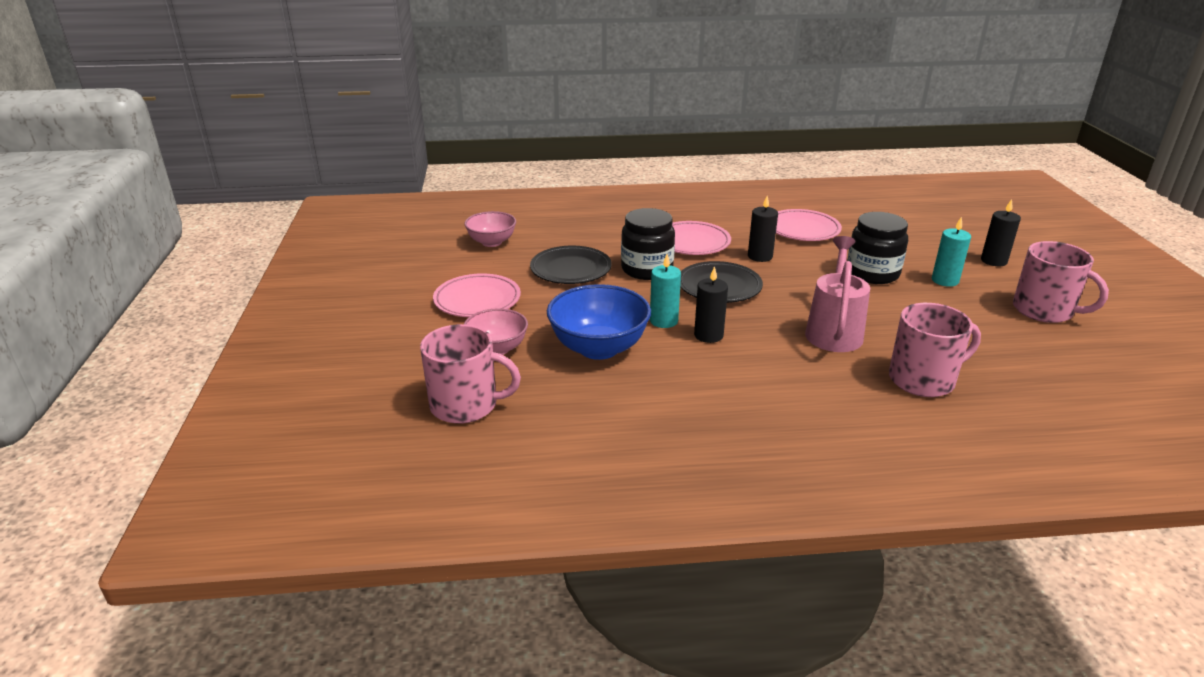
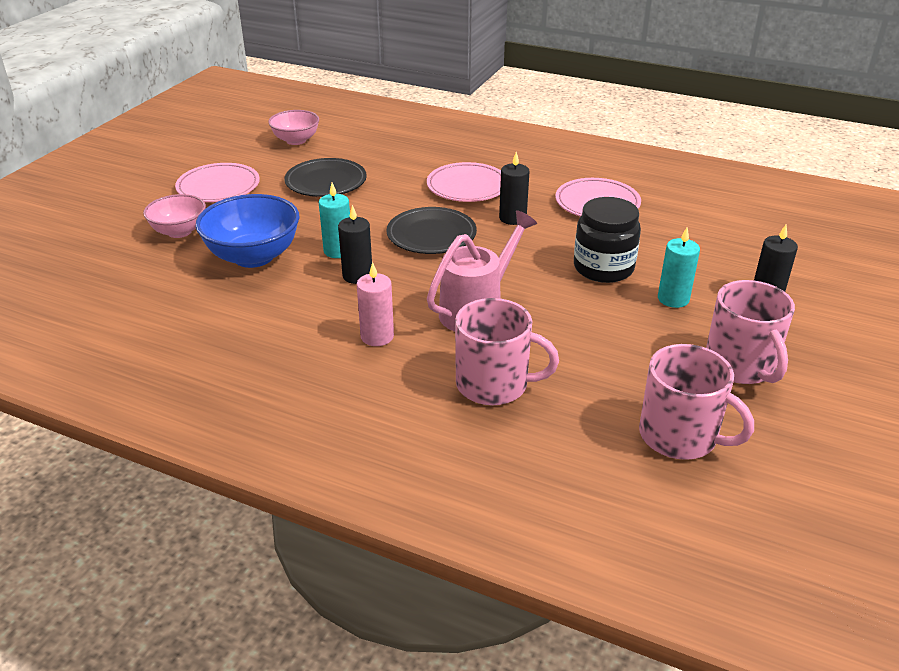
camera: 30 degrees right, 5 degrees up
(466, 405) = (99, 268): pink mug -> pink mug (680, 436)
(647, 269) = (390, 200): black jar -> none
(792, 376) = (377, 336): none -> pink candle

